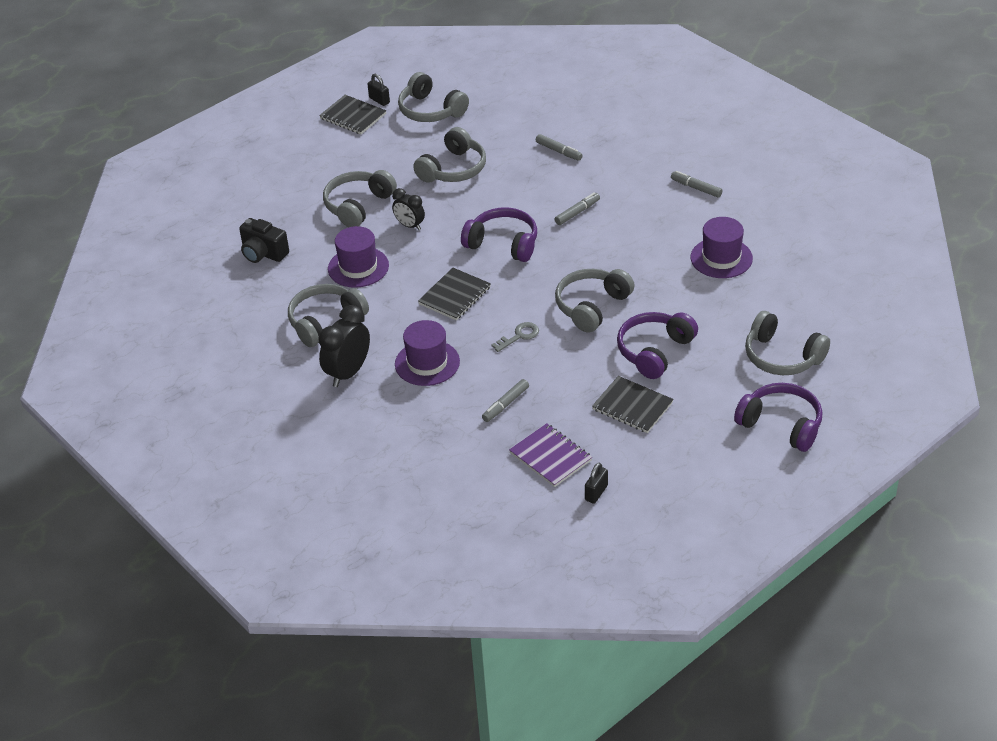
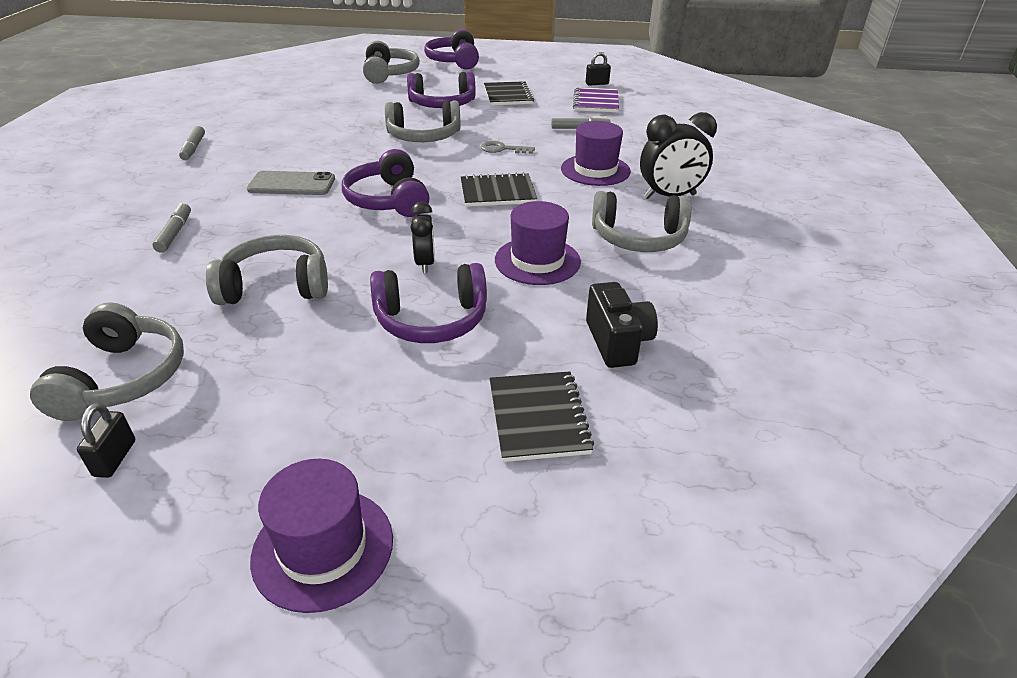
camera: 135 degrees left, 5 degrees down
(353, 116) = (194, 461): black notebook -> black notebook (538, 418)
(358, 205) = (431, 320): grey headphones -> purple headphones
(577, 212) = (292, 184): grey marker -> grey phone
(721, 258) = (296, 114): purple hat -> purple hat (323, 548)

